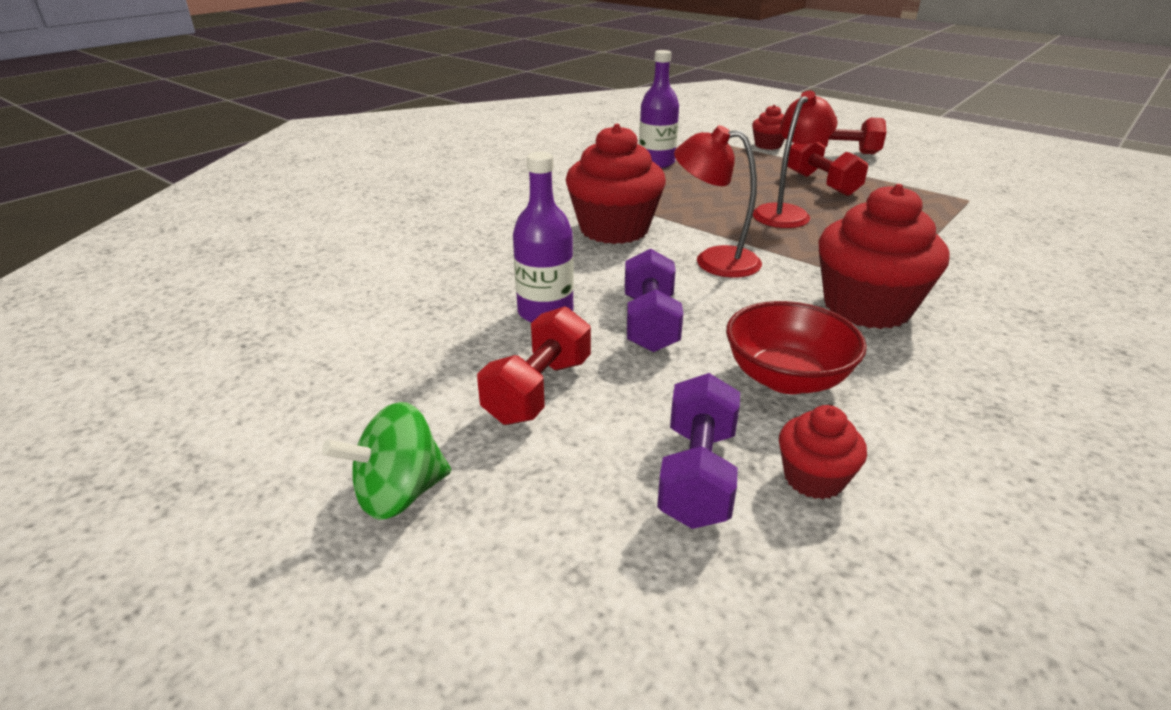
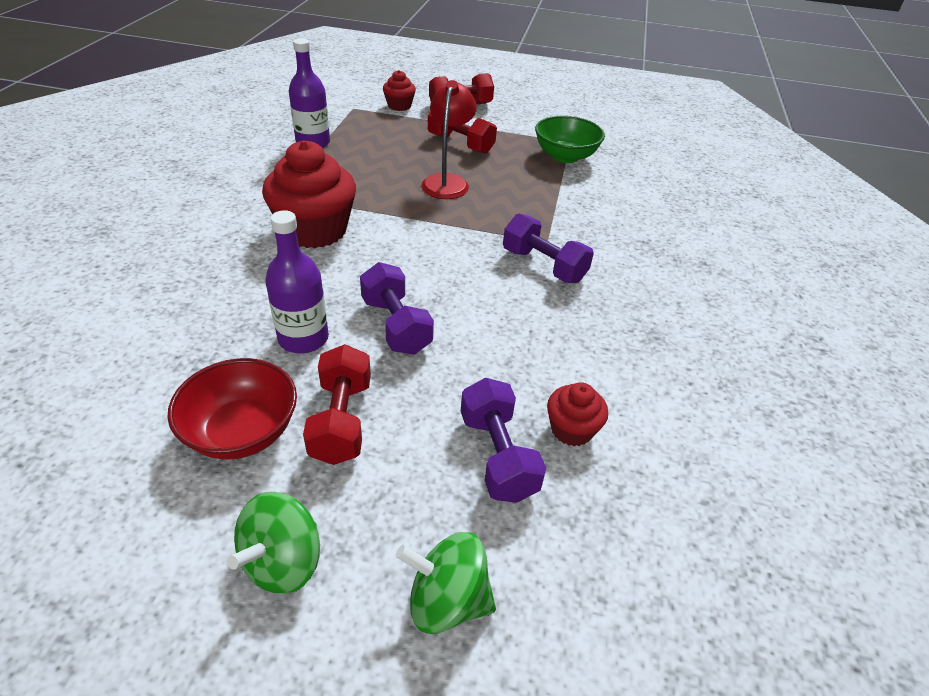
camera: 30 degrees left, 10 degrees up
(546, 598) = (447, 600): none -> green spinning top
(714, 261) = (415, 246): red lamp -> none
(786, 378) = (518, 348): red bowl -> red bowl (242, 432)
(867, 307) = (543, 265): red cupcake -> purple dumbbell
(955, 212) = (565, 156): none -> green bowl

